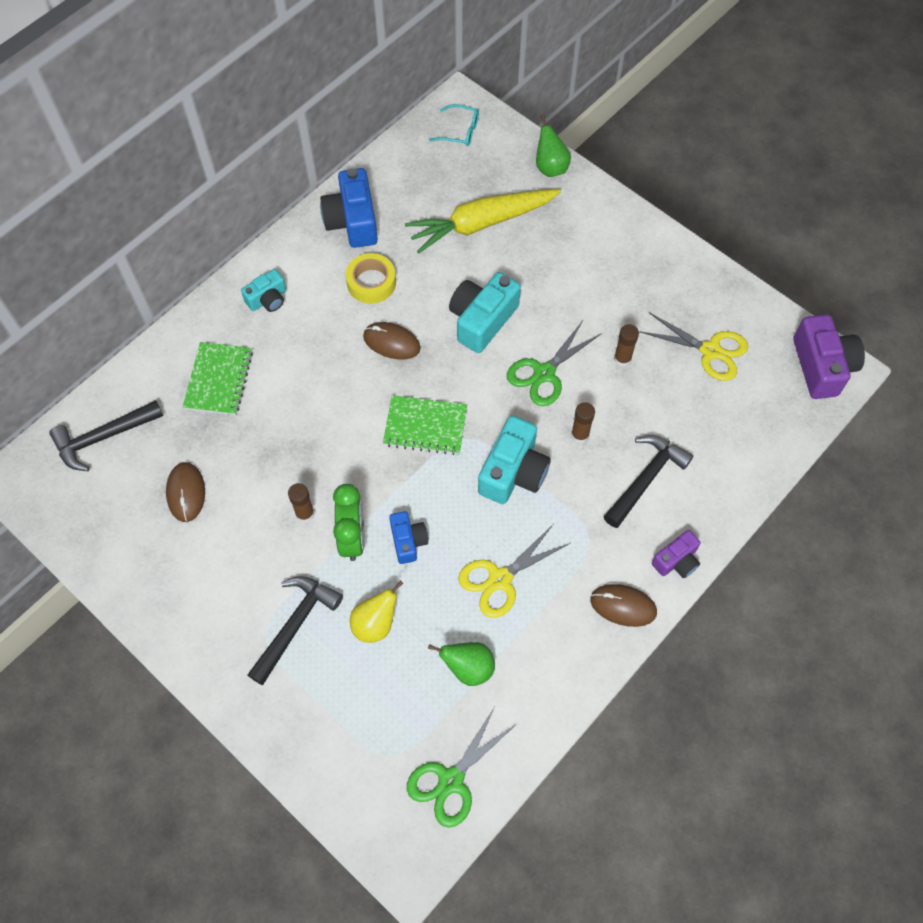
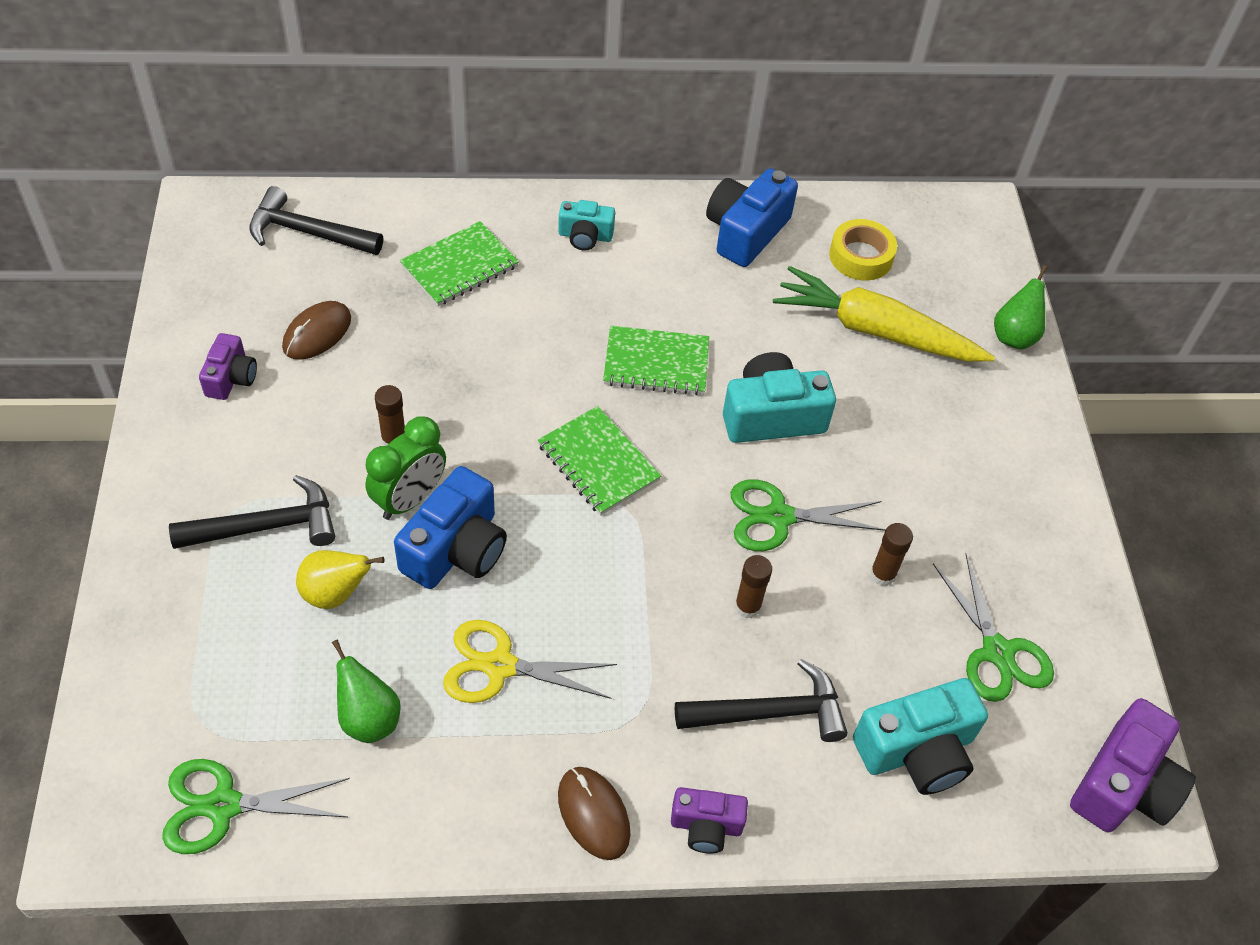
camera: 40 degrees right, 10 degrees down
(169, 564) = (231, 378): none -> purple camera
(371, 282) = (700, 297): yellow tape -> yellow tape (861, 256)
(391, 342) = (656, 363): brown mouse -> green notebook
(408, 541) = (456, 549): blue camera -> blue camera, size x1.72
(459, 131) = (951, 234): turquoise glasses -> none
(513, 472) = (635, 580): turquoise camera -> turquoise camera (917, 751)
(710, 350) = (997, 651): yellow scissors -> green scissors

